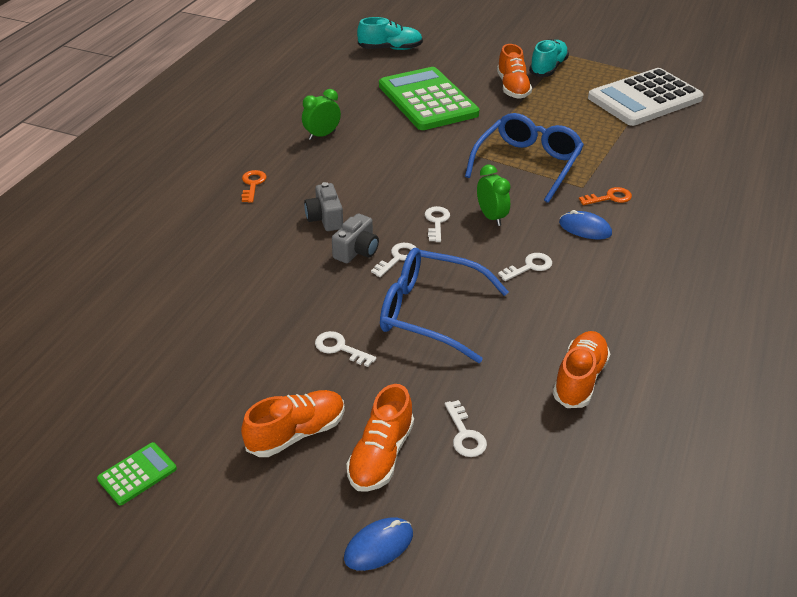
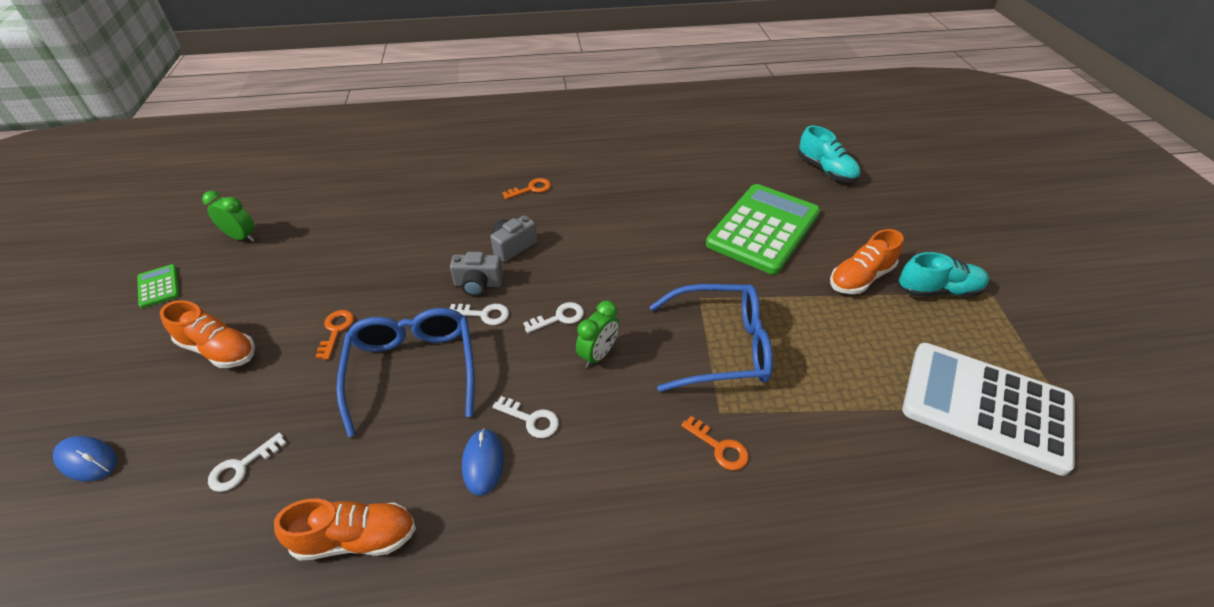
camera: 60 degrees right, 5 degrees up
(137, 474) = (159, 286): green calculator -> green calculator turned 135 degrees counterclockwise
(322, 135) = (636, 193): green clock -> green clock (241, 237)
(340, 348) = (336, 330): white key -> orange key
(381, 455) = (201, 415): orange shoe -> none
(585, 228) = (637, 444): blue mouse -> blue mouse (483, 462)

